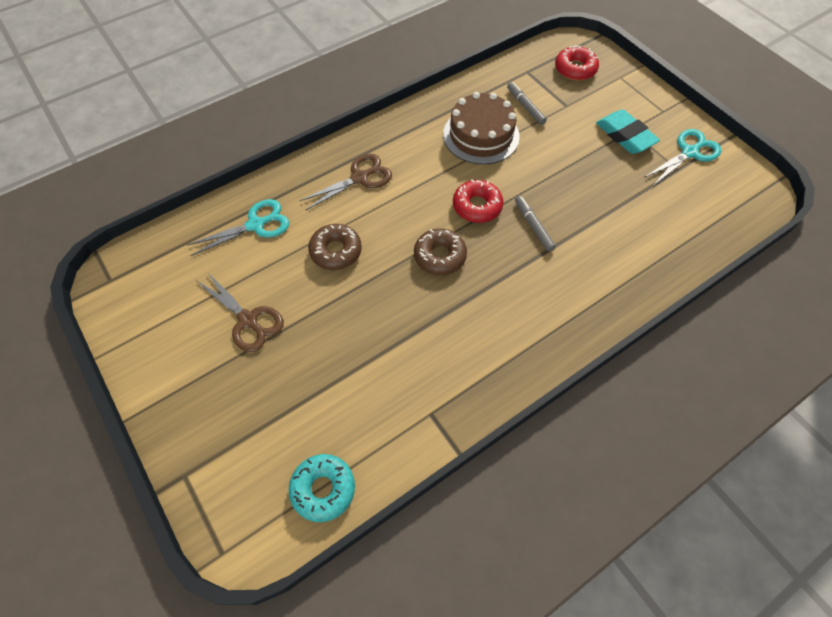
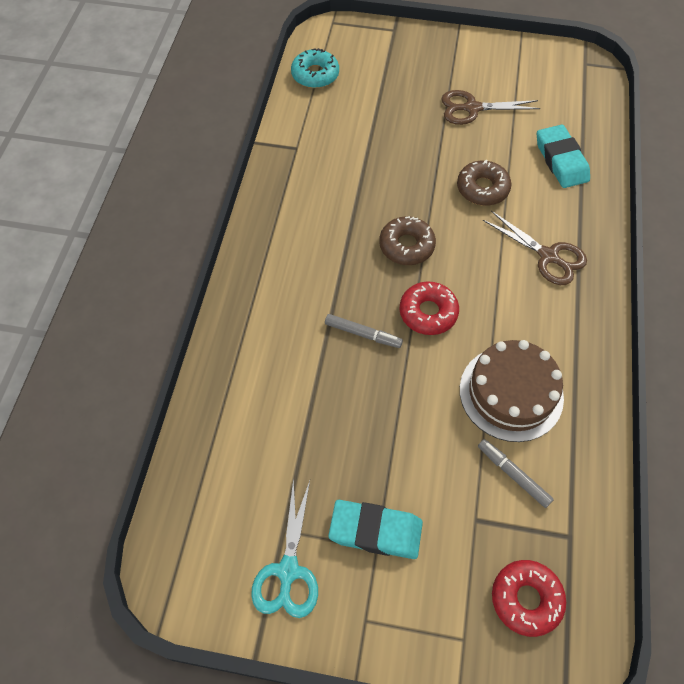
camera: 135 degrees right, 0 degrees up
(256, 225) = (561, 160): turquoise scissors -> turquoise eraser
(360, 178) = (548, 256): brown scissors -> brown scissors turned 60 degrees counterclockwise
(525, 106) = (513, 475): grey marker -> grey marker turned 150 degrees counterclockwise

